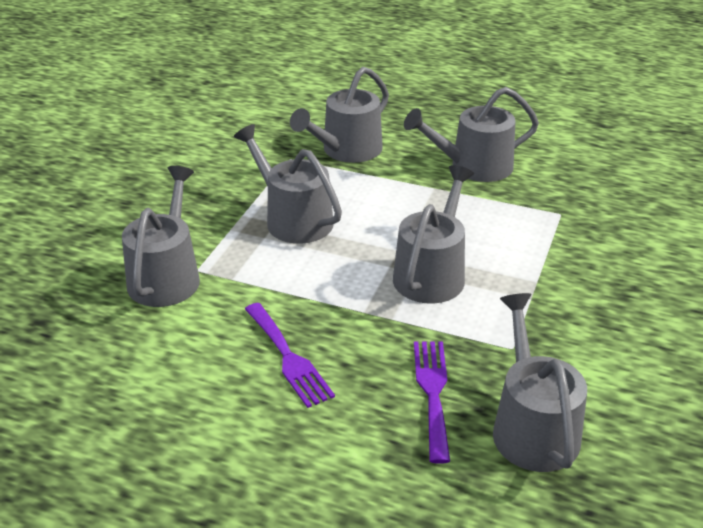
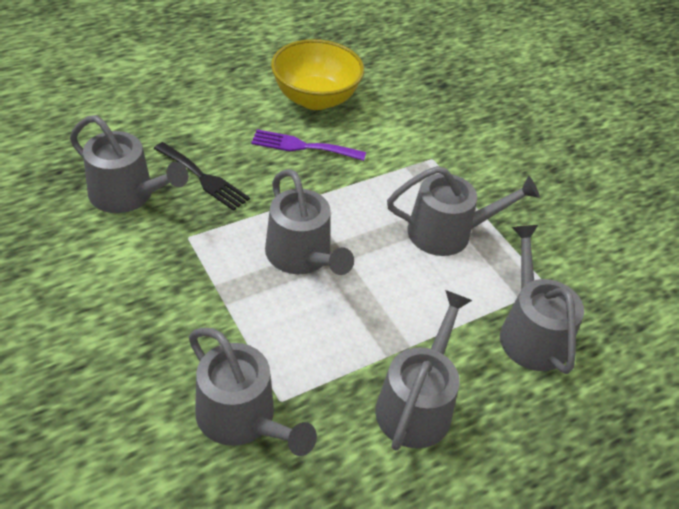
camera: 125 degrees right, 10 degrees up
(166, 276) = (438, 143): grey watering can -> grey watering can (242, 418)
(186, 401) = (315, 99): none -> yellow bowl
(432, 393) = (203, 178): purple fork -> black fork

